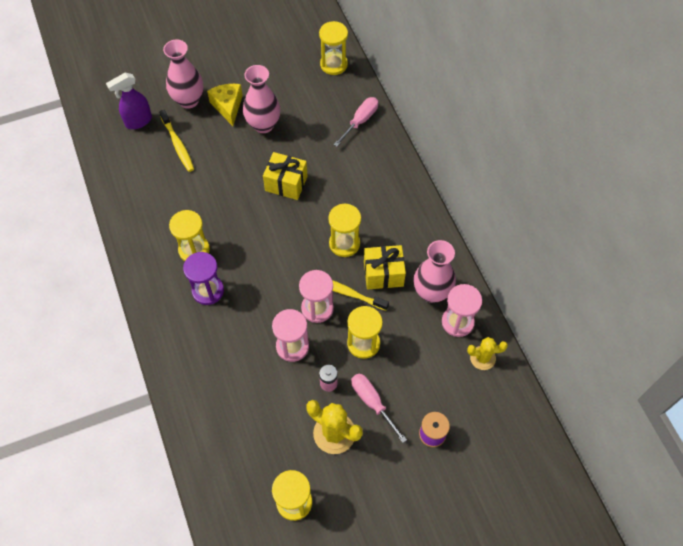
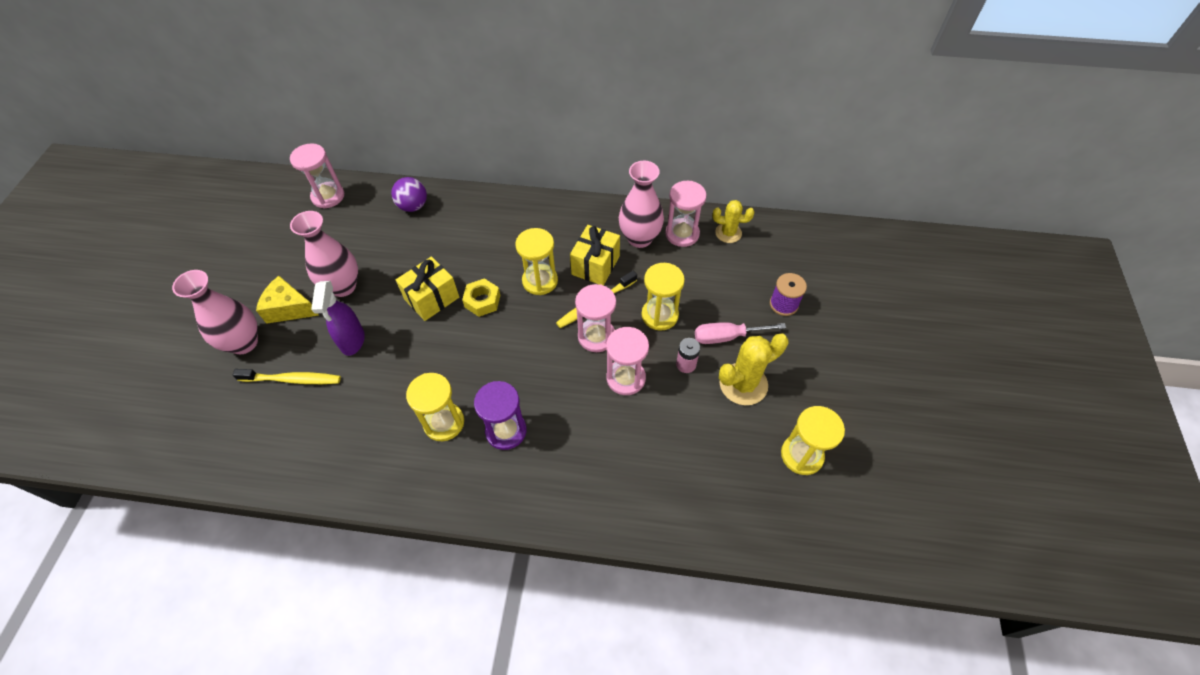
camera: 60 degrees left, 5 degrees down
(138, 121) = (221, 408): purple spray bottle -> purple spray bottle (352, 341)
(303, 216) = (482, 301): none -> yellow nut
(333, 64) = (328, 196): yellow hourglass -> pink hourglass
(360, 121) = (413, 206): pink screwdriver -> purple ball
(482, 358) = (728, 233): yellow cactus -> yellow cactus turned 75 degrees clockwise

